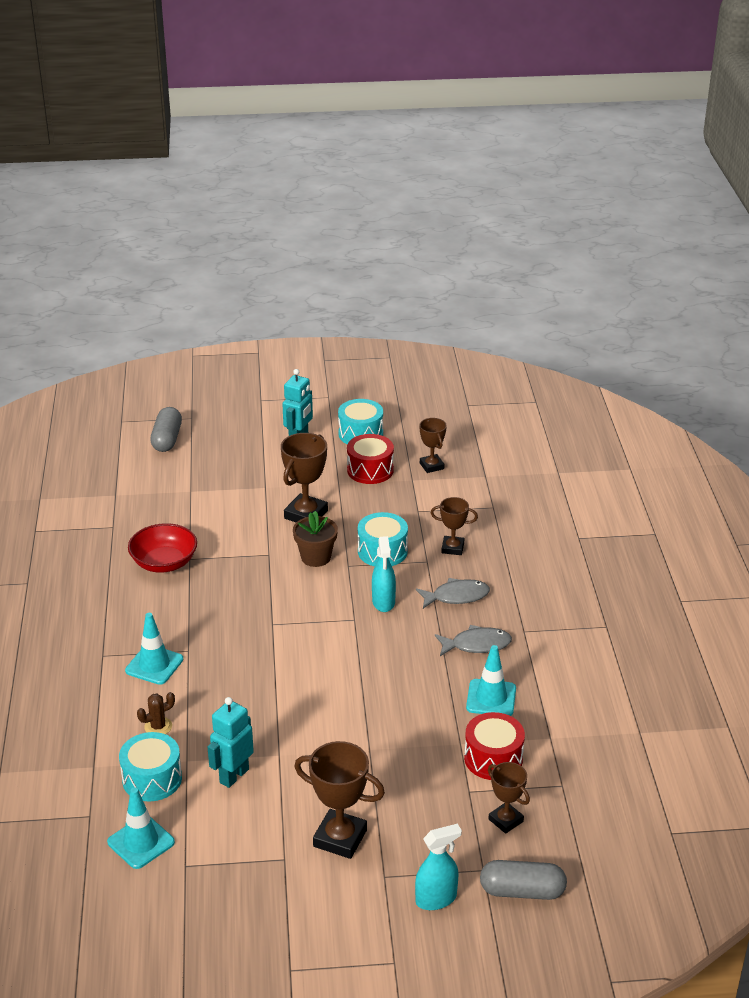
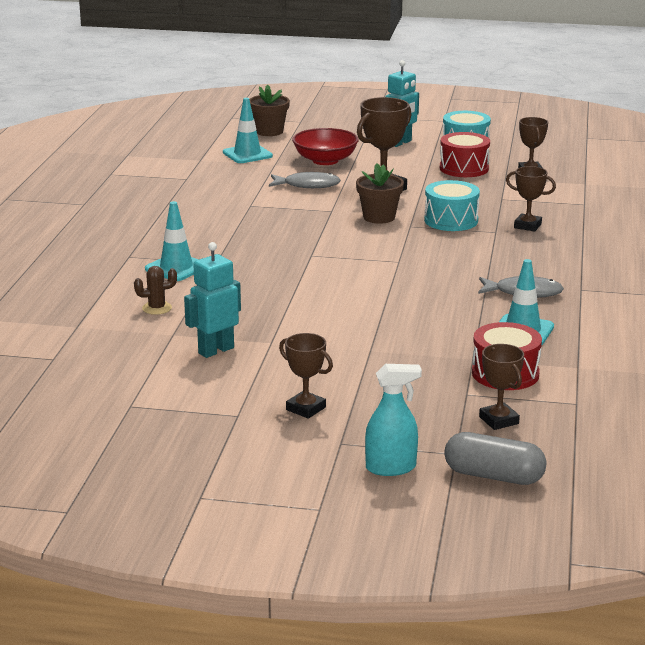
camera: 15 degrees right, 10 degrees down
(141, 842) = (94, 383): turquoise traffic cone -> turquoise traffic cone (247, 154)
(152, 779) = (130, 342): turquoise drum -> none
(164, 563) = (223, 205): red bowl -> red bowl (325, 160)
(167, 439) = (269, 131): grey capsule -> brown flower pot
(340, 838) = (306, 408): brown trophy -> brown trophy, size x0.61
(383, 602) = (435, 253): turquoise spray bottle -> none
(456, 596) = (516, 258): grey fish -> grey fish (307, 185)

